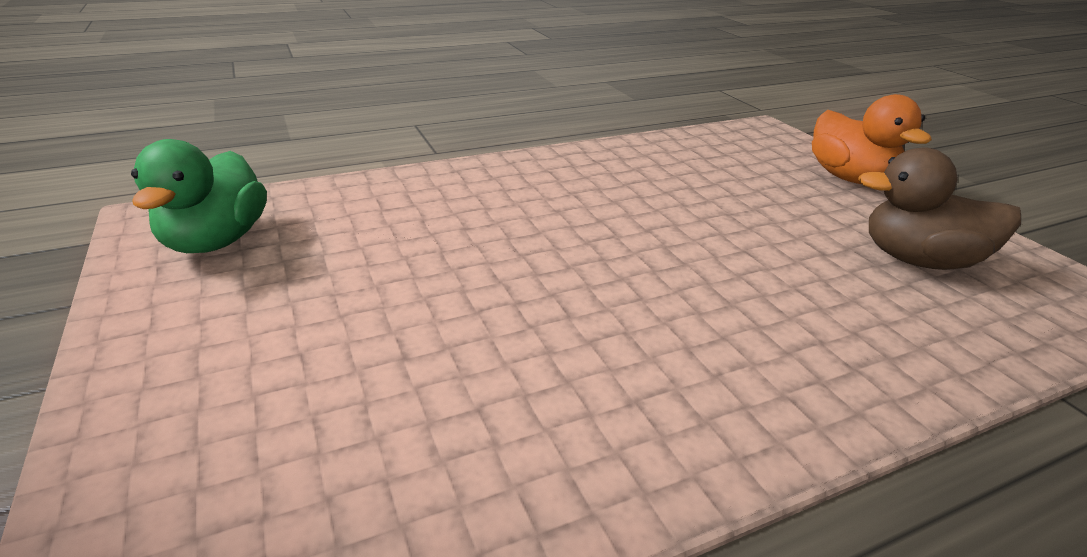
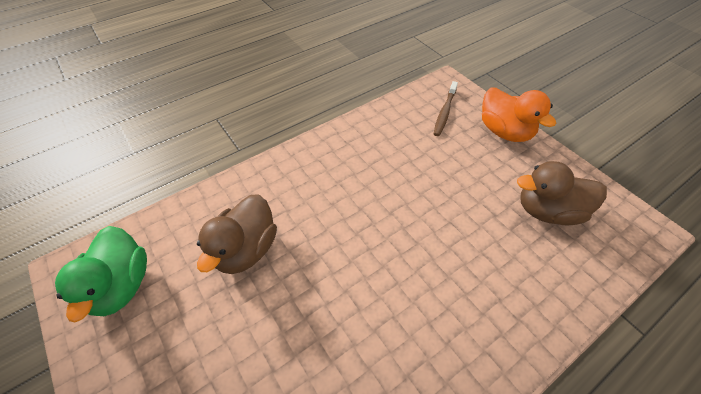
camera: 10 degrees left, 20 degrees up
(411, 233) = (246, 249): none -> brown duck
(754, 151) = (444, 112): none -> brown toothbrush

